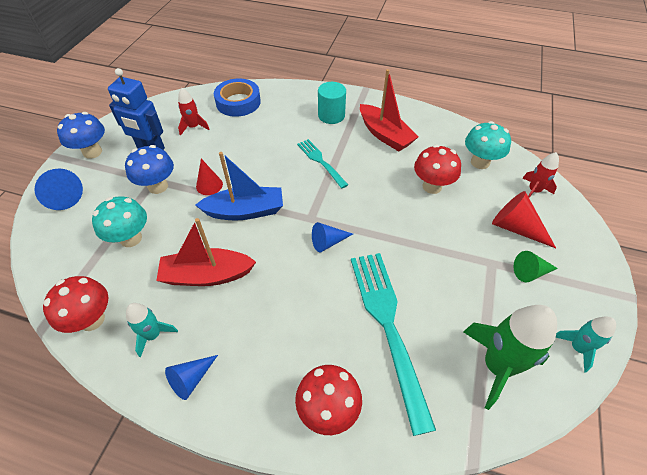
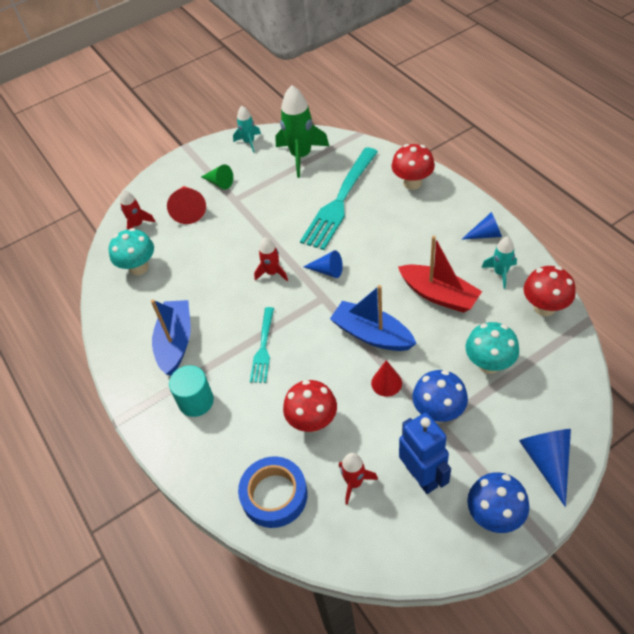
camera: 135 degrees left, 0 degrees up
(373, 214) = (272, 273): none -> red rocket
(385, 135) = (175, 342): red boat -> blue boat
(432, 186) = (202, 269): red mushroom -> red mushroom (312, 421)

